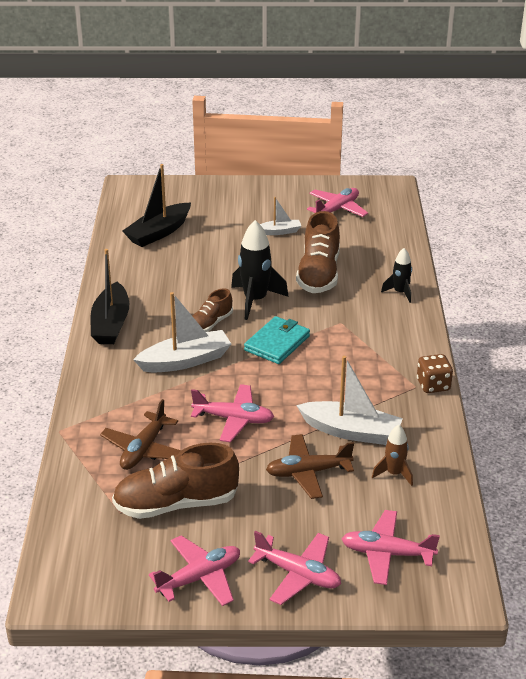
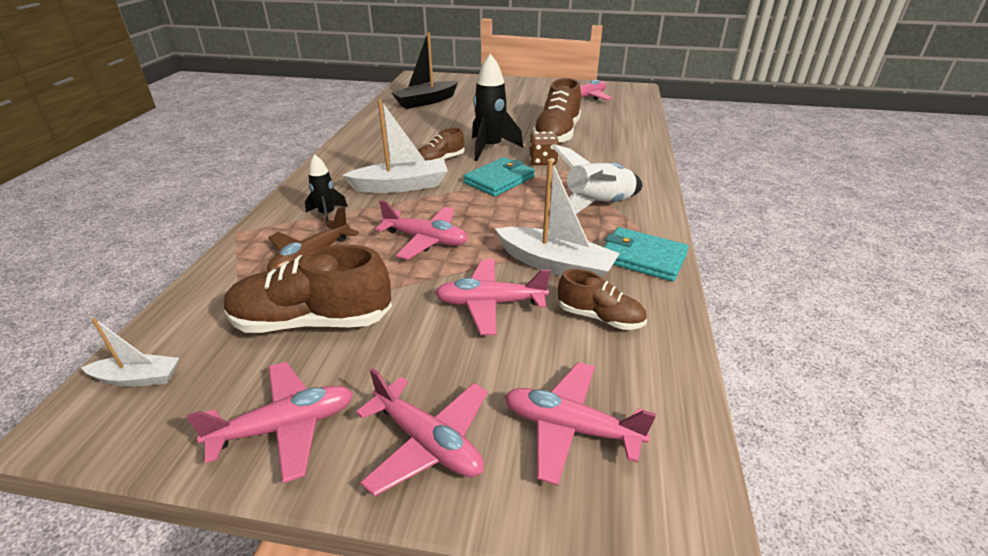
camera: 10 degrees right, 0 degrees up
(111, 324) = (348, 154): black boat -> none
(279, 232) = (530, 107): white boat -> white boat (138, 378)
(308, 472) = (490, 303): brown plane -> pink plane
(376, 365) = (598, 206): none -> white rocket
(394, 473) = (600, 317): brown rocket -> brown shoe
(400, 292) = (633, 152): black rocket -> black rocket (327, 214)
(421, 416) = (642, 257): none -> turquoise wallet
(433, 385) = (660, 229): brown dice -> brown dice (543, 161)

